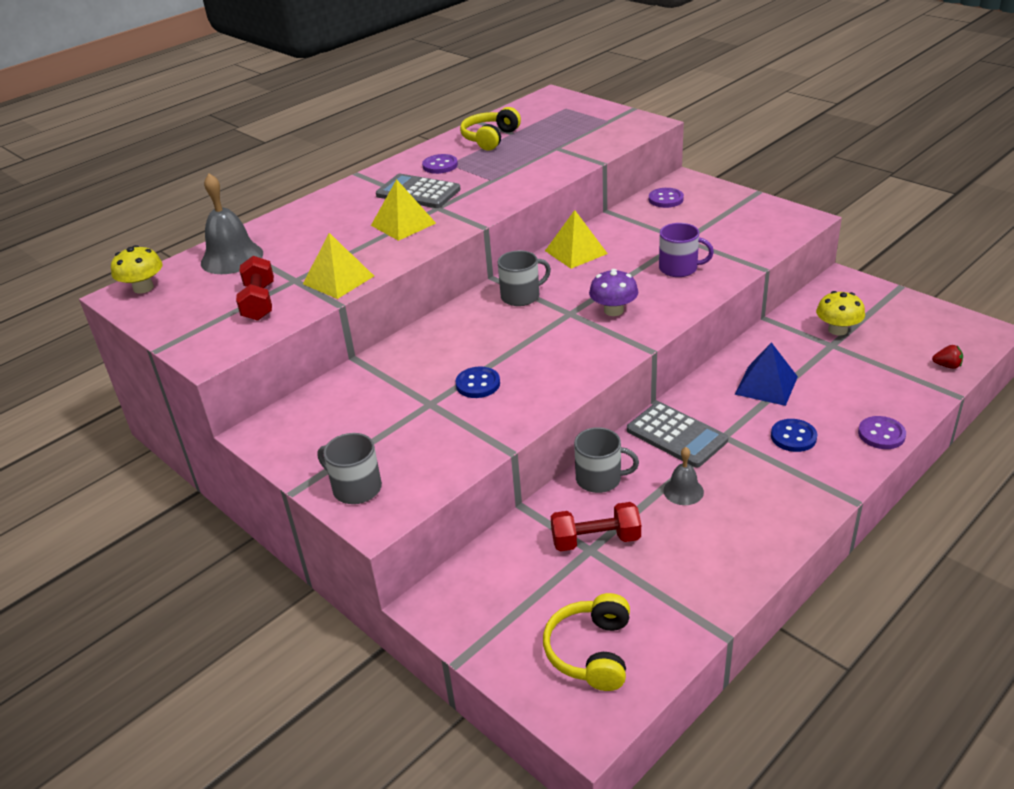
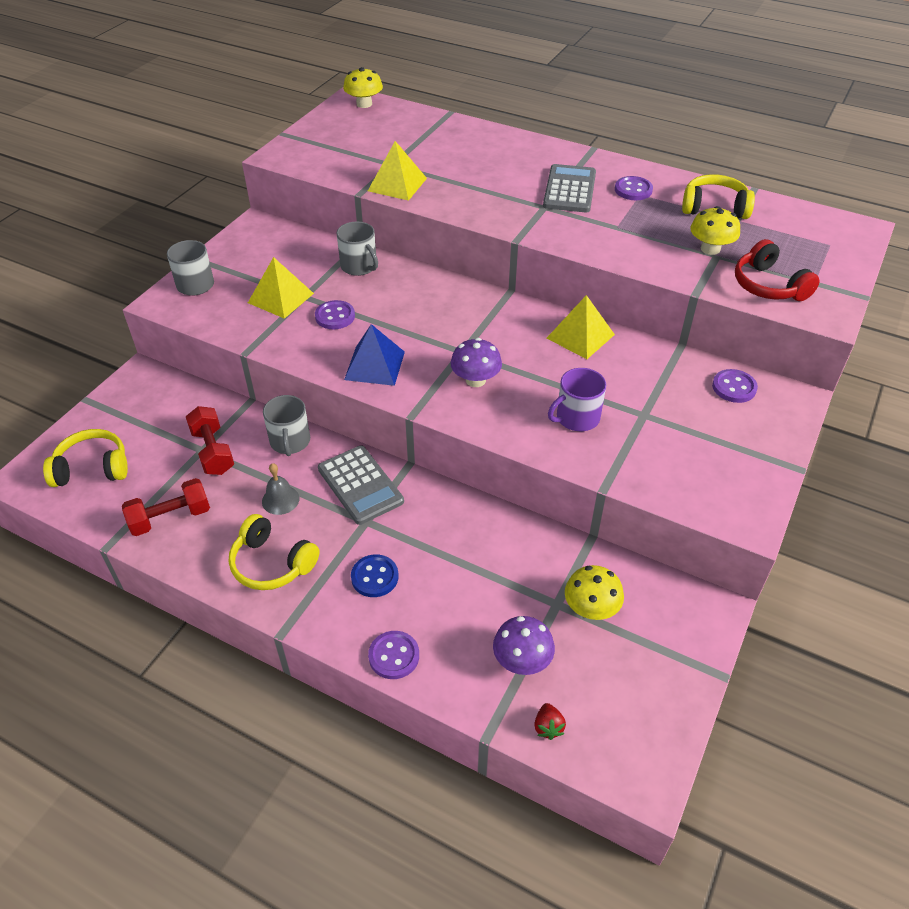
camera: 70 degrees right, 10 degrees up
(232, 258) = (418, 127): grey bell -> none
(259, 302) = (354, 157): red dumbbell -> red dumbbell (170, 518)
(403, 224) = (504, 195): yellow pyramid -> yellow pyramid (281, 298)
(478, 384) = (335, 316): blue button -> purple button
(521, 296) = (482, 315): grey mug -> grey mug (359, 266)
(546, 148) = (710, 249): none -> yellow mushroom
(605, 136) = (768, 285): none -> red headphones
(676, 435) = (360, 485): grey calculator -> grey calculator turned 60 degrees counterclockwise
(679, 268) = (576, 418): purple mug -> purple mug turned 60 degrees clockwise
(766, 385) = (459, 548): blue pyramid -> blue pyramid (375, 365)
(768, 502) = (272, 563): none -> yellow headphones
(886, 369) = (522, 660): none -> purple mushroom

